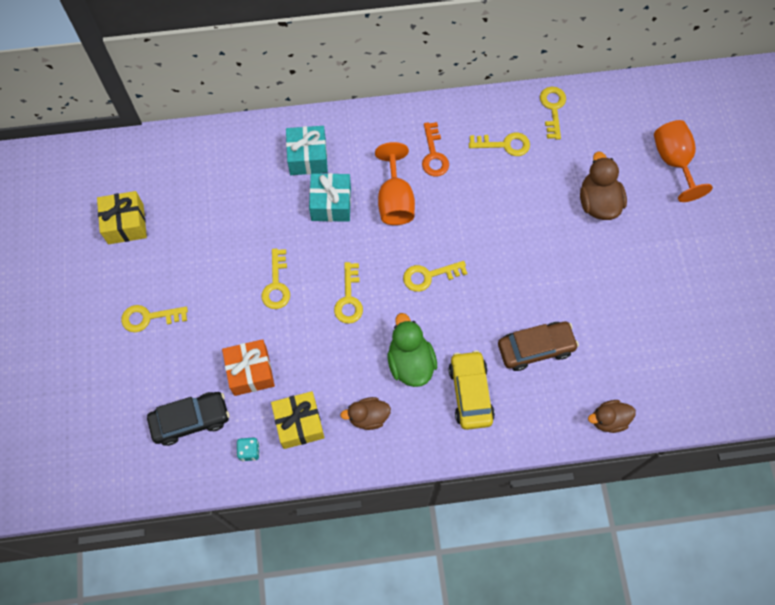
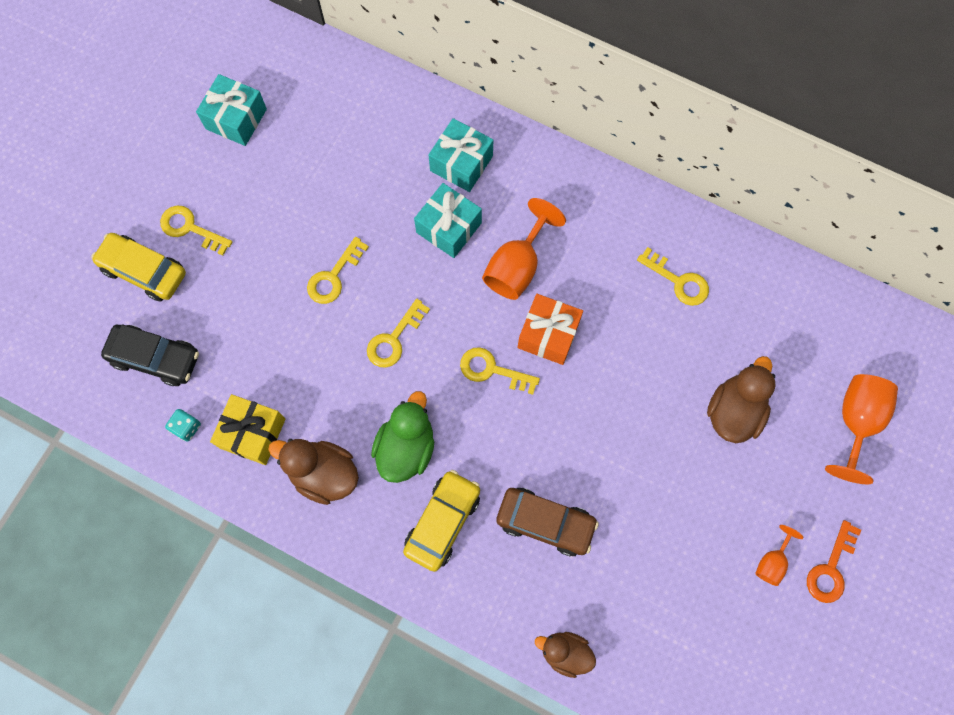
camera: 35 degrees right, 5 degrees up
(126, 224) = (236, 119): yellow gift -> turquoise gift
(136, 368) = (144, 271): none -> yellow car
(250, 372) = (245, 348): orange gift -> orange gift (548, 335)
(368, 417) = (323, 474): brown duck -> brown duck, size x1.51
(434, 155) = (594, 244): orange key -> orange key (830, 568)
(553, 108) = (762, 275): yellow key -> none
(688, 277) = (772, 562): none -> orange goblet

